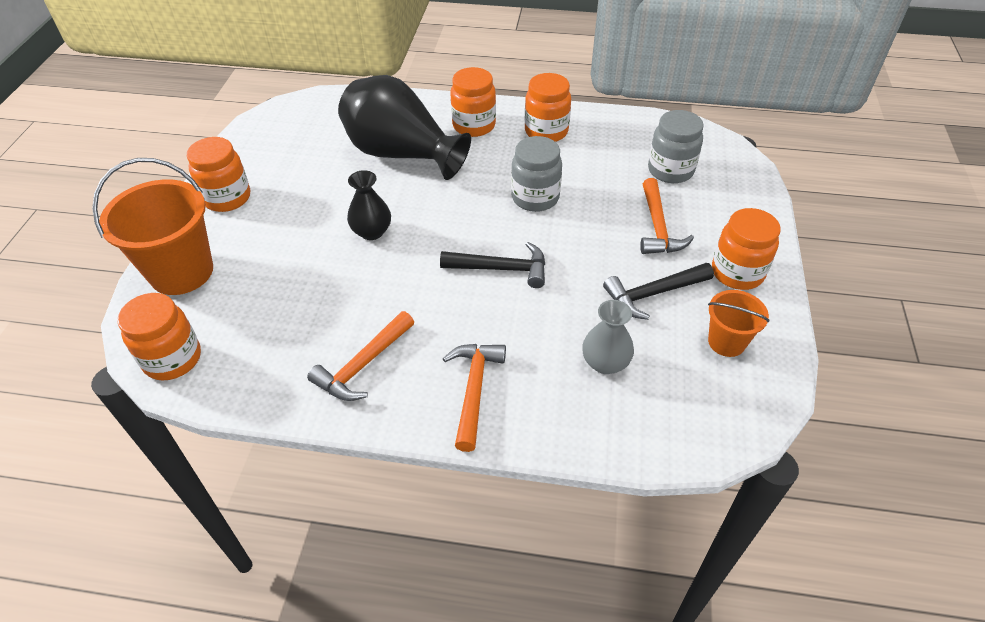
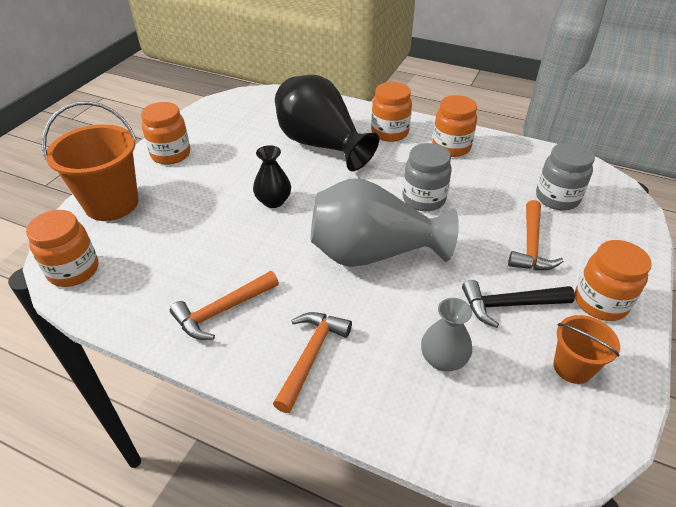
camera: 15 degrees right, 5 degrees down
(501, 269) = (373, 253): black hammer -> grey vase

